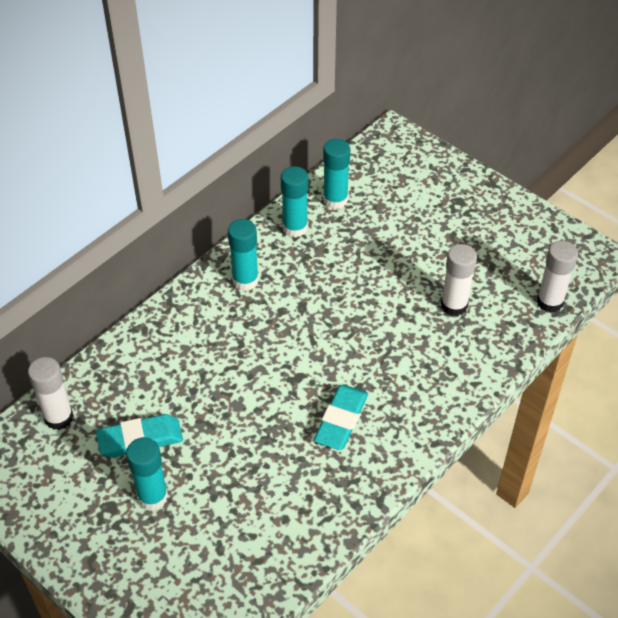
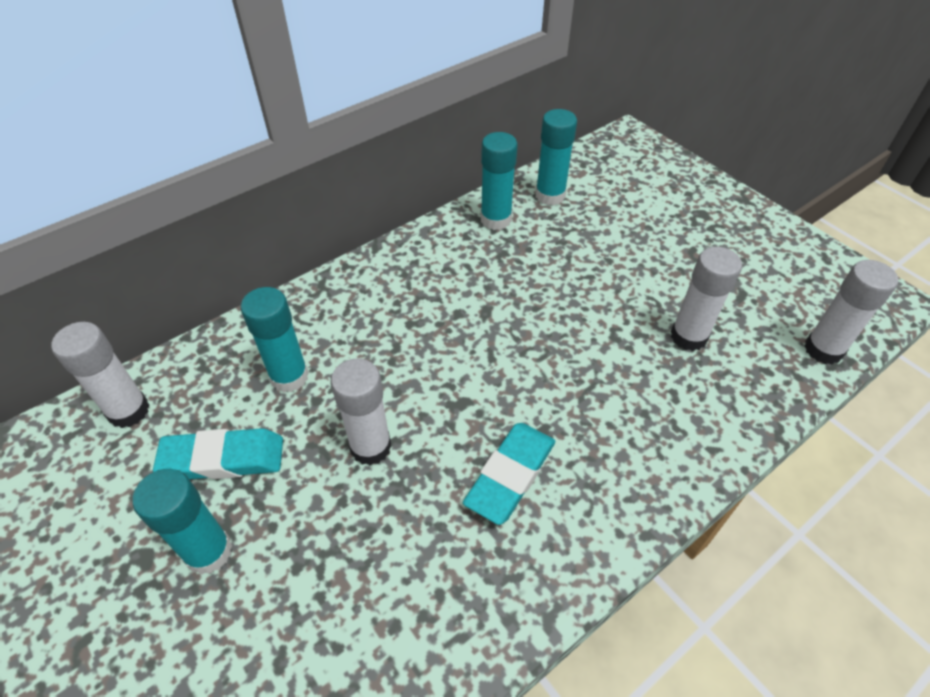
camera: 10 degrees right, 0 degrees up
(241, 416) = (370, 447): none -> white glue stick
(245, 280) = (421, 271): turquoise glue stick -> turquoise glue stick (289, 377)

